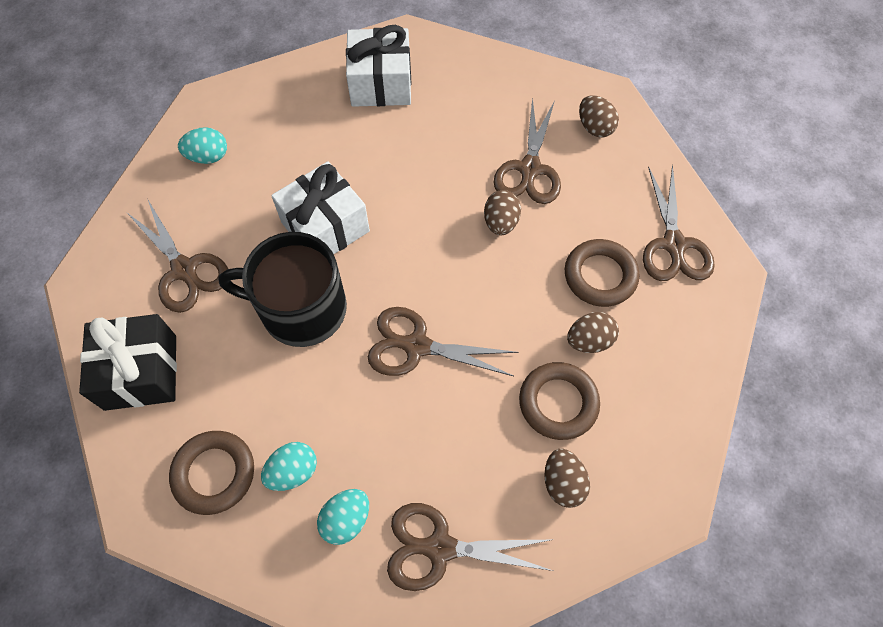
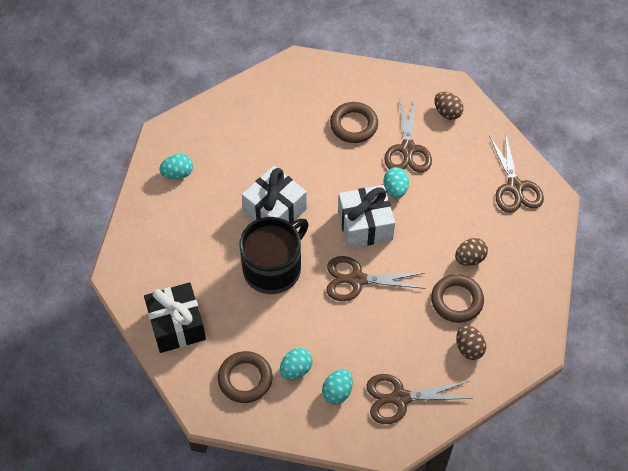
camera: 10 degrees left, 5 degrees down
(184, 270) = (185, 254): brown scissors -> none
(301, 309) = (273, 268): black mug -> black mug turned 135 degrees clockwise
(381, 83) = (288, 102): white gift -> white gift (365, 225)
(500, 222) = (395, 189): brown egg -> turquoise egg
(600, 276) = (469, 215): brown ring -> brown ring (354, 125)

